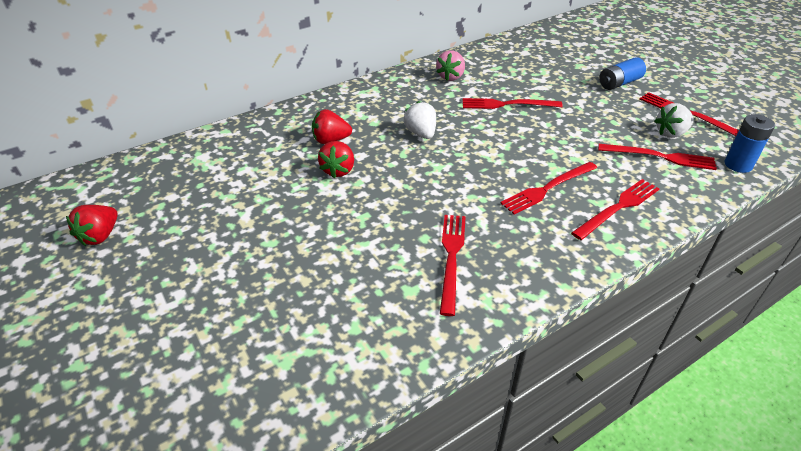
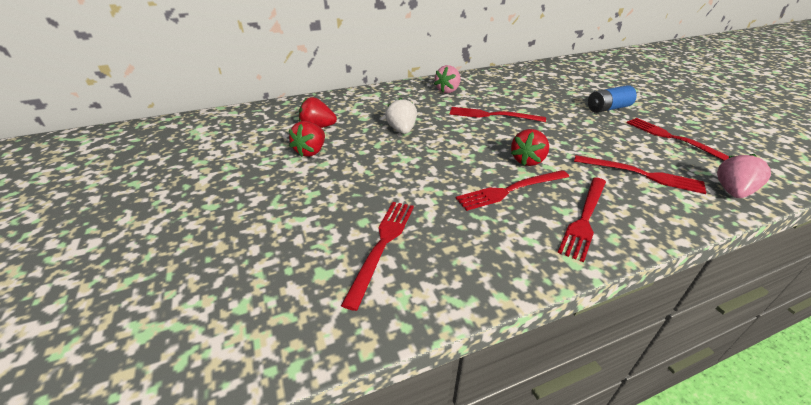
camera: 10 degrees right, 5 degrees down
(100, 236) = (69, 180): red strawberry -> red strawberry (527, 160)
(618, 208) = (584, 218): red fork -> red fork turned 150 degrees clockwise
(671, 133) = (656, 154): white strawberry -> none
(738, 165) = (732, 192): blue battery -> pink strawberry

